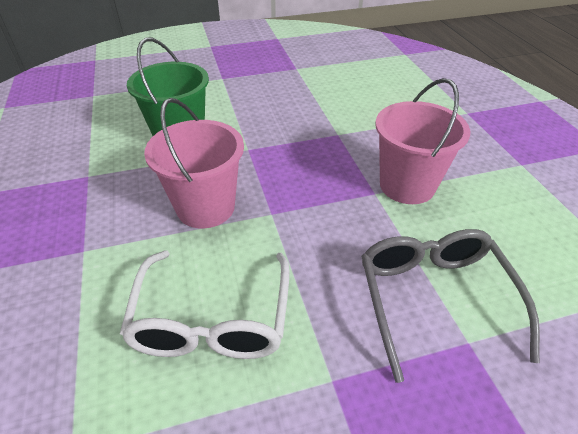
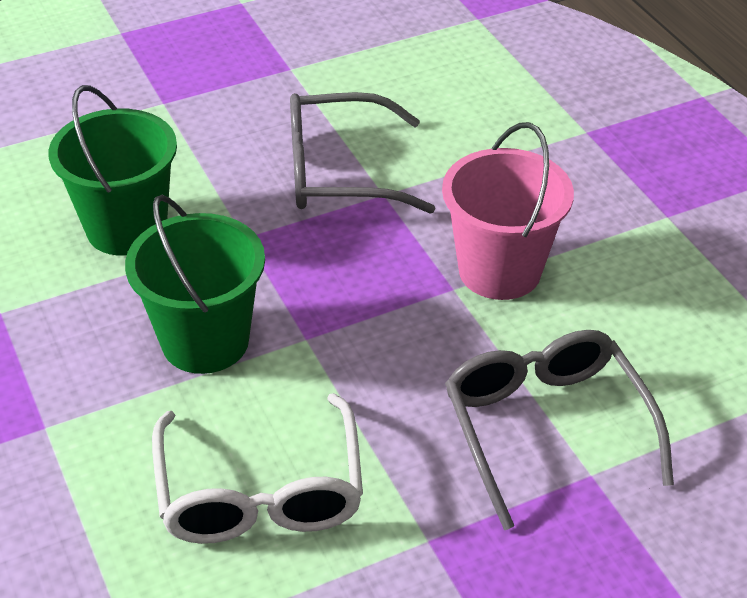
camera: 10 degrees left, 0 degrees up
(205, 207) = (205, 341): pink bucket -> green bucket
(313, 120) = (339, 172): none -> grey glasses

